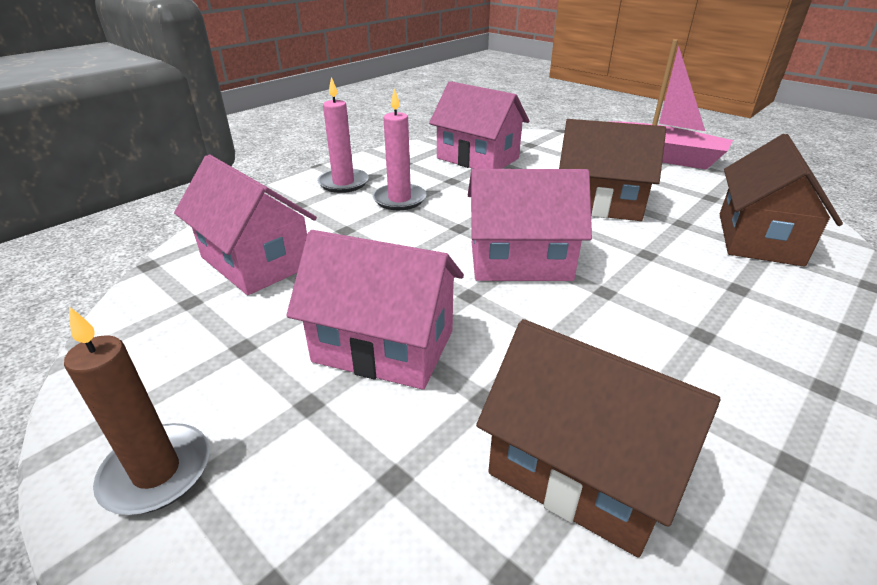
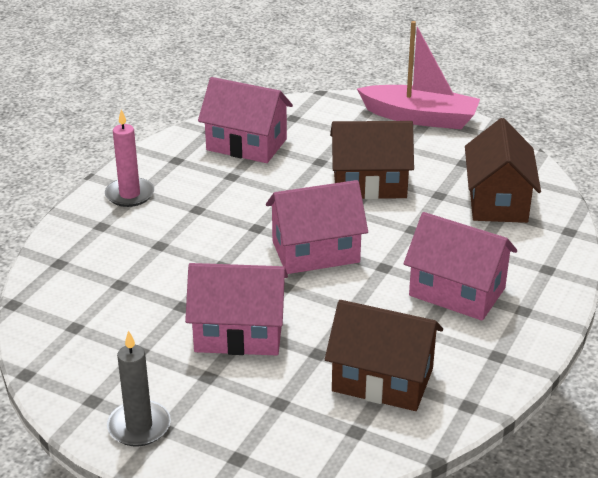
camera: 15 degrees left, 0 degrees up
(156, 472) = (139, 426): brown candle -> grey candle
(256, 261) = (103, 286): pink house -> pink house (457, 292)
(399, 199) = (192, 206): pink candle -> none

